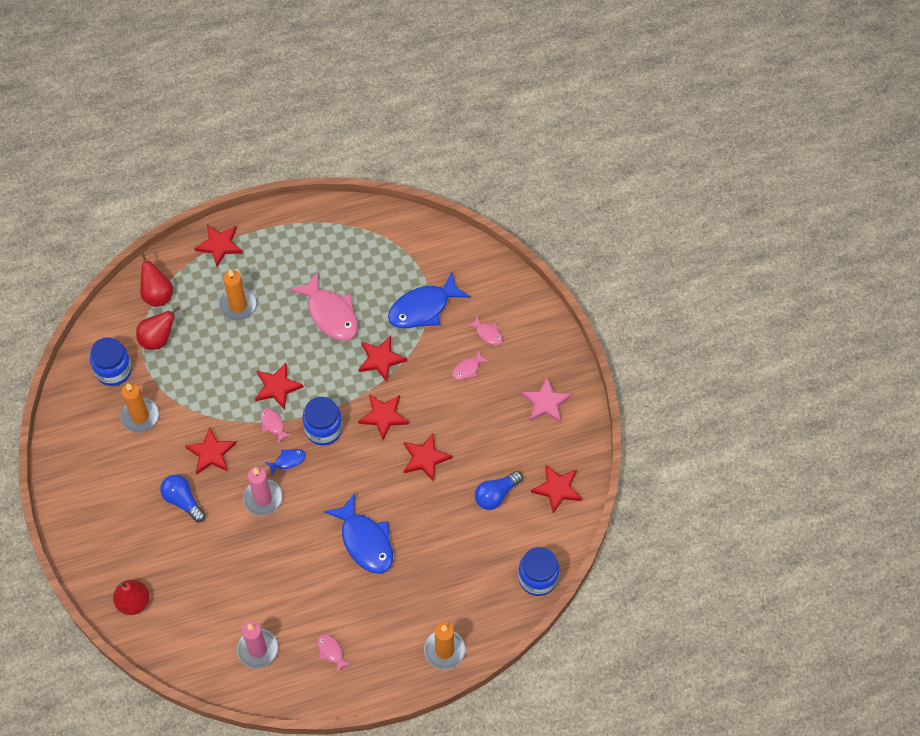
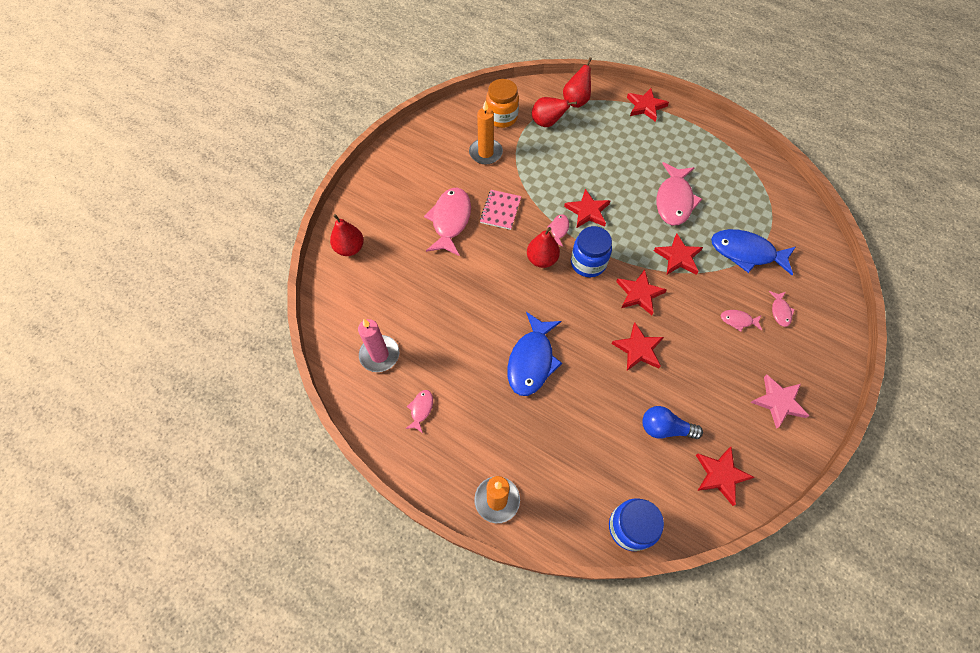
camera: 50 degrees right, 0 degrees up
(114, 370) = (502, 117): blue jar -> orange jar
(183, 501) = (450, 221): blue light bulb -> pink fish
(211, 453) = (500, 210): red star -> pink notebook
(238, 305) = (618, 146): orange candle -> none
(263, 498) = (498, 266): pink candle -> none
(288, 461) = (542, 259): blue fish -> red pear

